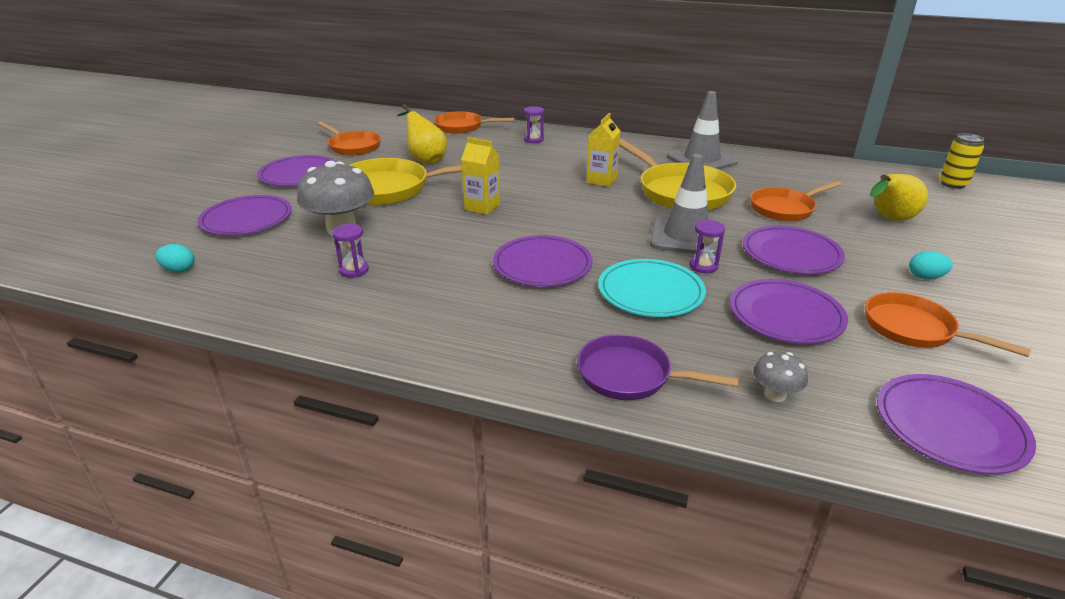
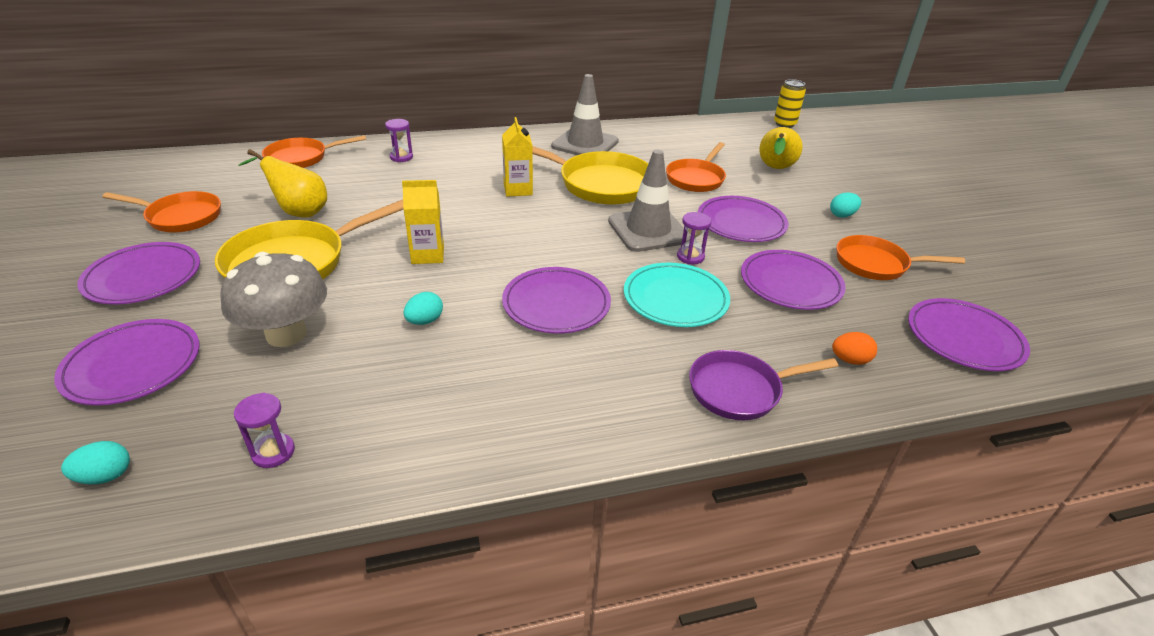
camera: 35 degrees left, 5 degrees up
(354, 270) = (361, 383): purple hourglass -> purple hourglass (273, 452)
(434, 247) = (425, 321): none -> turquoise egg
(775, 394) = (849, 360): grey mushroom -> orange egg

